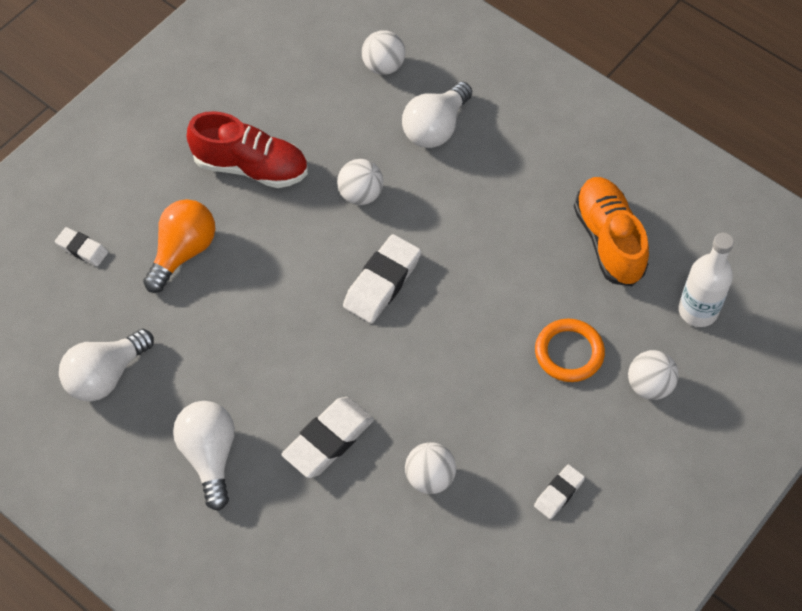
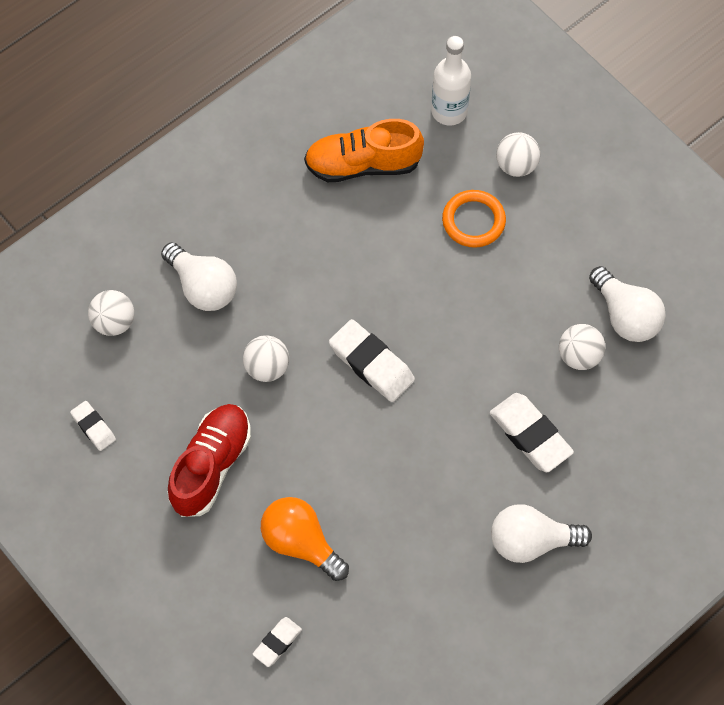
camera: 80 degrees left, 5 degrees up
(105, 375) = (430, 630): white light bulb -> white light bulb (625, 316)
(559, 493) = (608, 256): white eraser -> white eraser (93, 427)

